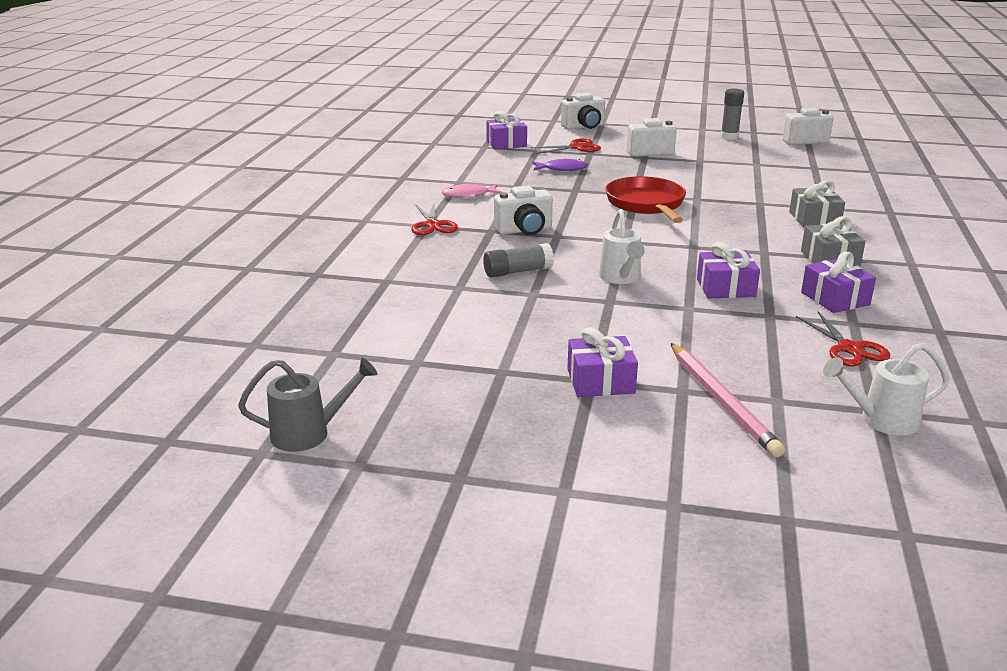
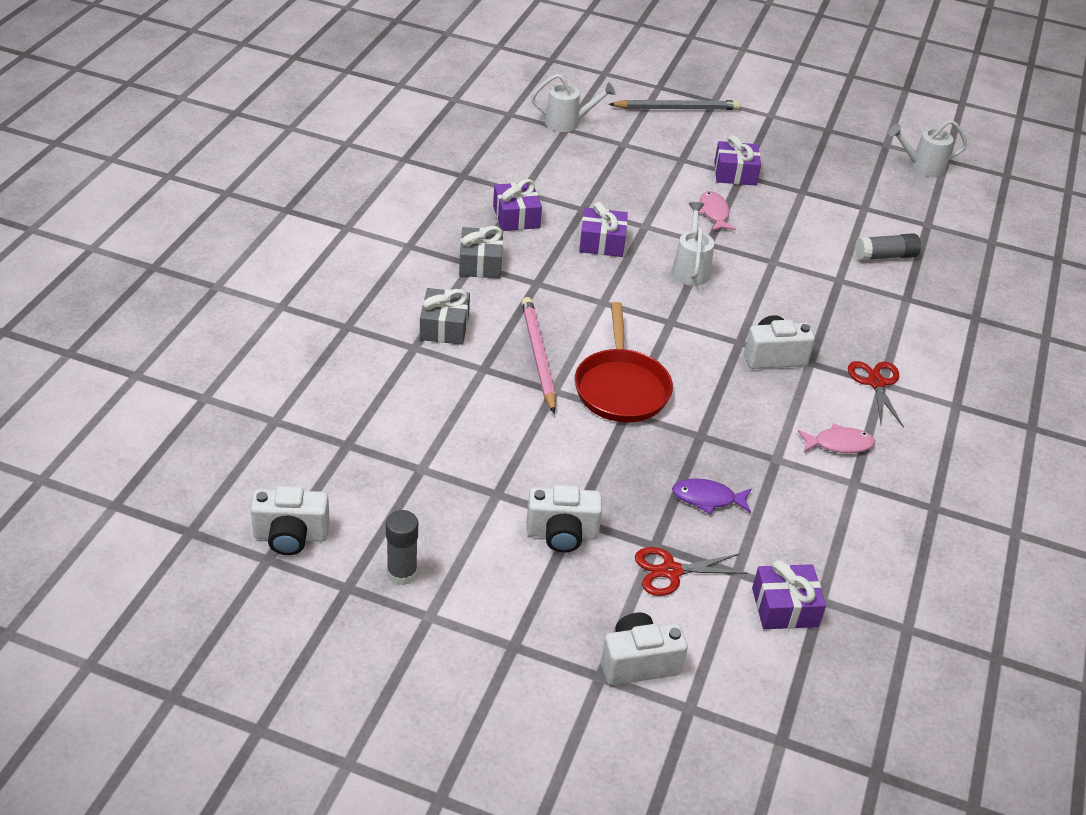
camera: 175 degrees left, 15 degrees up
(309, 433) = (922, 167): grey watering can -> white watering can
(517, 271) = (785, 292): grey glue stick -> grey glue stick (885, 256)
(614, 331) = (714, 213): none -> pink fish
(722, 401) = (659, 148): pink pencil -> pink pencil (538, 356)
(732, 476) = (676, 108): none -> grey pencil
(849, 348) = (545, 171): red scissors -> none

